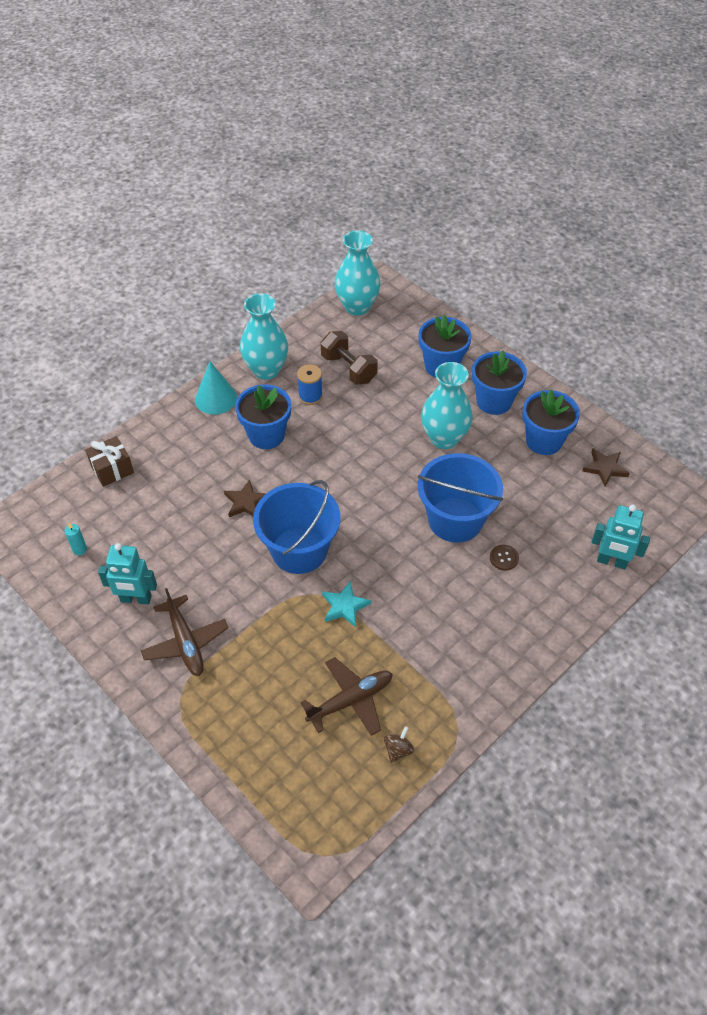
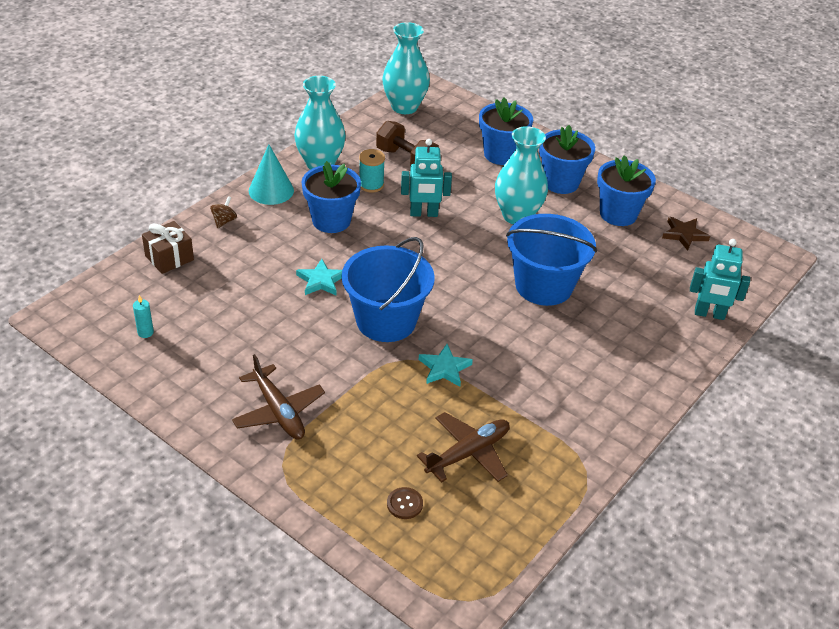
camera: 10 degrees left, 10 degrees down
(136, 599) = (216, 375): turquoise robot -> turquoise robot (424, 214)
(246, 502) = (321, 281): brown star -> turquoise star
(310, 396) = (371, 185): blue spool -> turquoise spool
(398, 750) = (528, 495): brown spinning top -> brown spinning top (224, 221)
(504, 558) = (600, 316): brown button -> brown button (404, 504)

